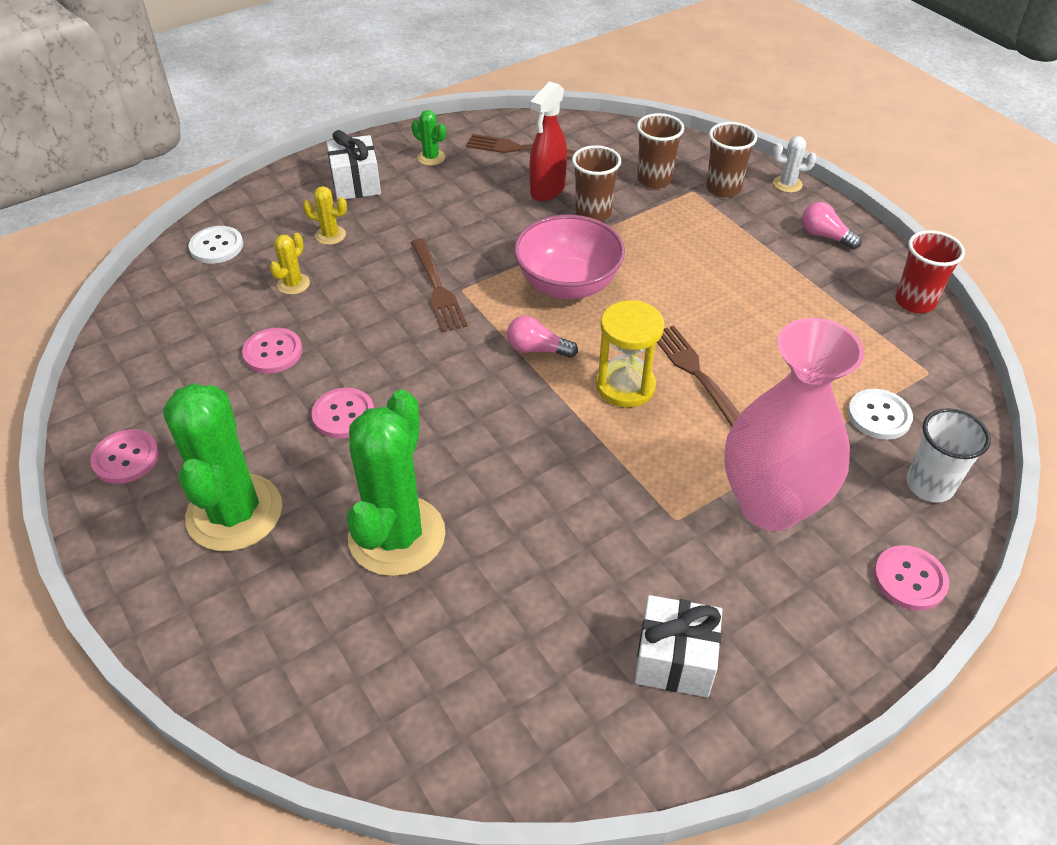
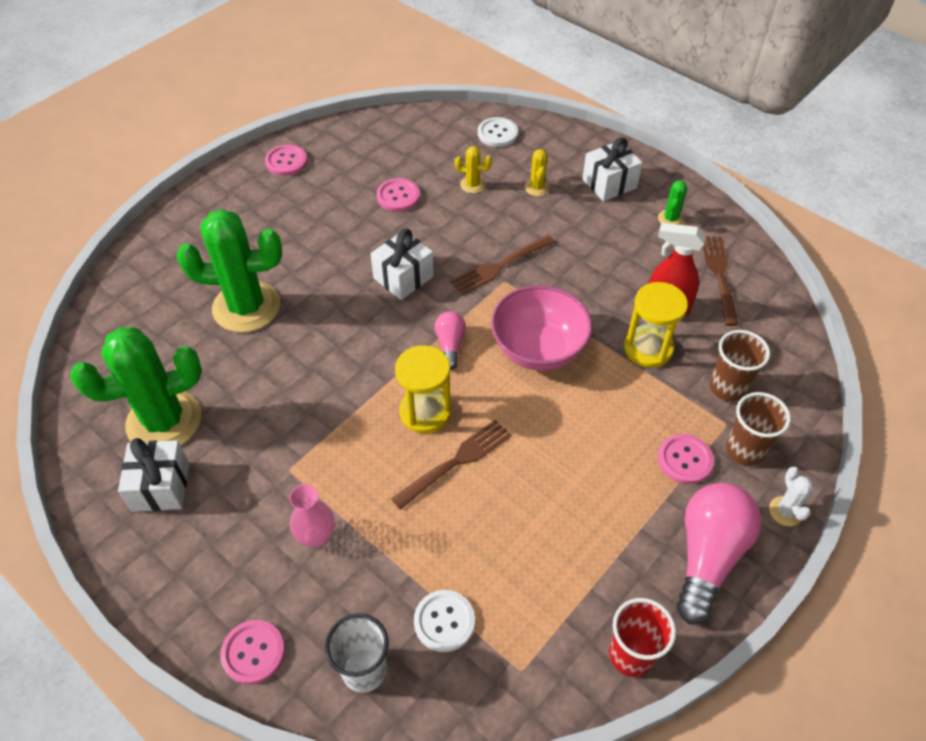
camera: 75 degrees right, 5 degrees up
(234, 513) = (252, 223): green cactus -> green cactus (164, 421)
(343, 414) = (348, 250): pink button -> pink button (684, 460)
(417, 371) = (403, 277): none -> white gift
(593, 213) = (648, 348): brown cup -> yellow hourglass
(770, 504) = (316, 536): pink vase -> pink vase, size x0.44
(825, 236) = (708, 556): pink light bulb -> pink light bulb, size x1.96

